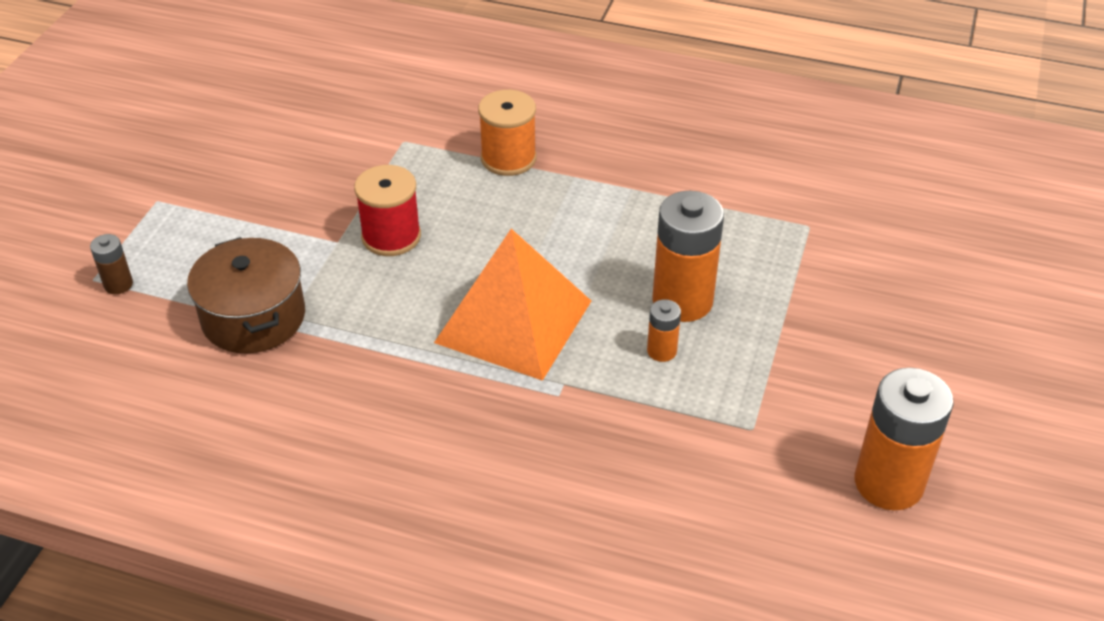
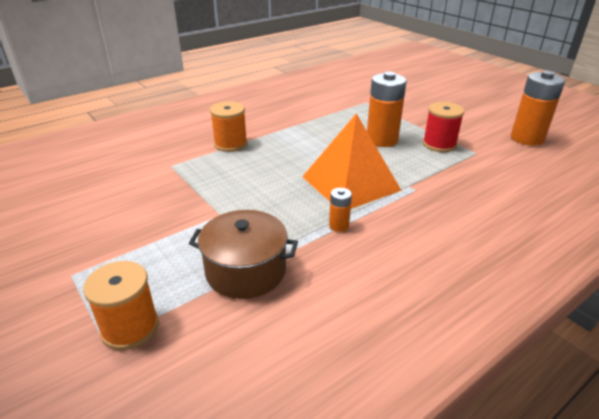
camera: 55 degrees left, 10 degrees down
(118, 284) = (130, 327): brown battery -> orange spool
(391, 236) = (240, 195): red spool -> red spool (439, 144)
(661, 351) = (409, 155): orange battery -> orange battery (339, 226)

